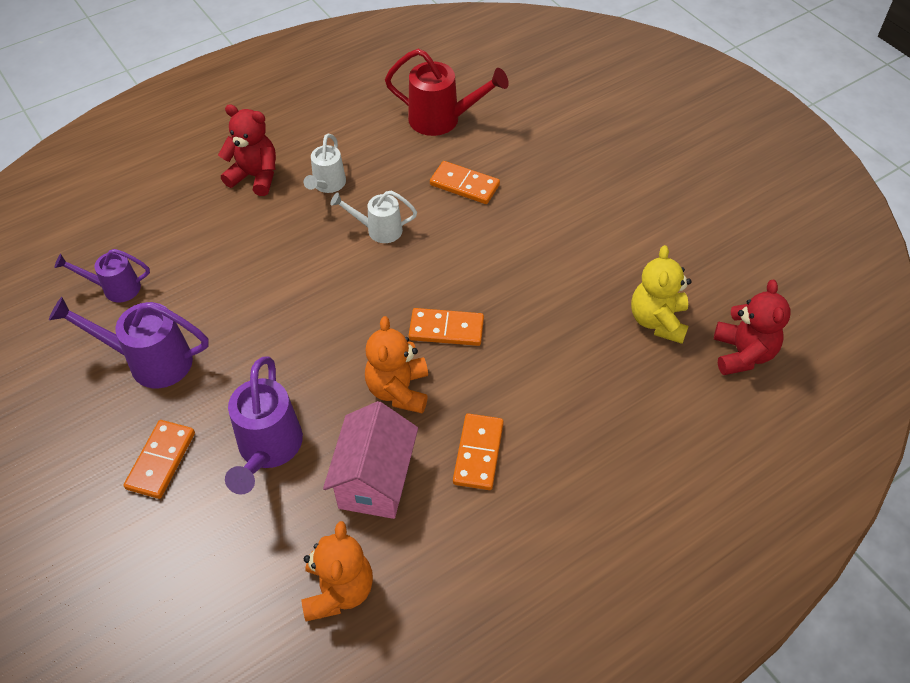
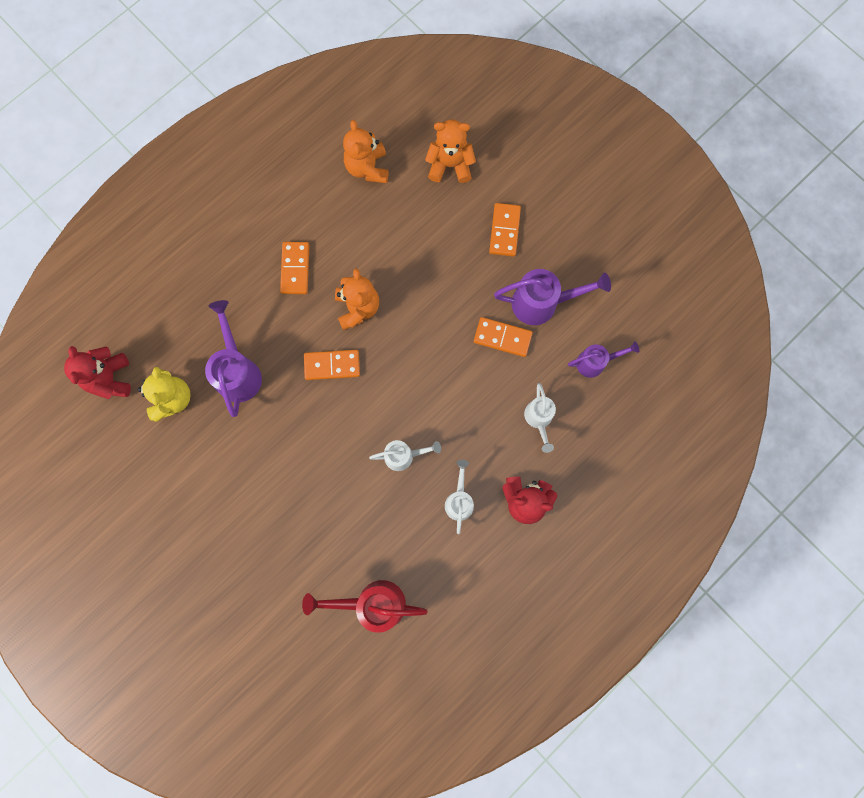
camera: 170 degrees right, 25 degrees up
(205, 573) = (450, 165): none -> orange teddy bear
(209, 243) = (538, 419): none -> white watering can
(268, 449) = (436, 250): purple watering can -> purple watering can (238, 372)
(375, 481) = (360, 239): pink house -> none
(464, 185) = (339, 520): orange domino -> orange domino (502, 337)

